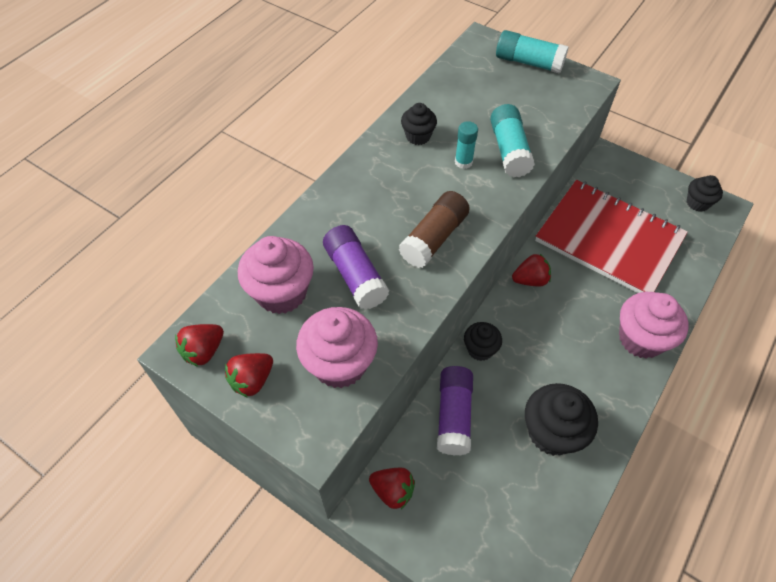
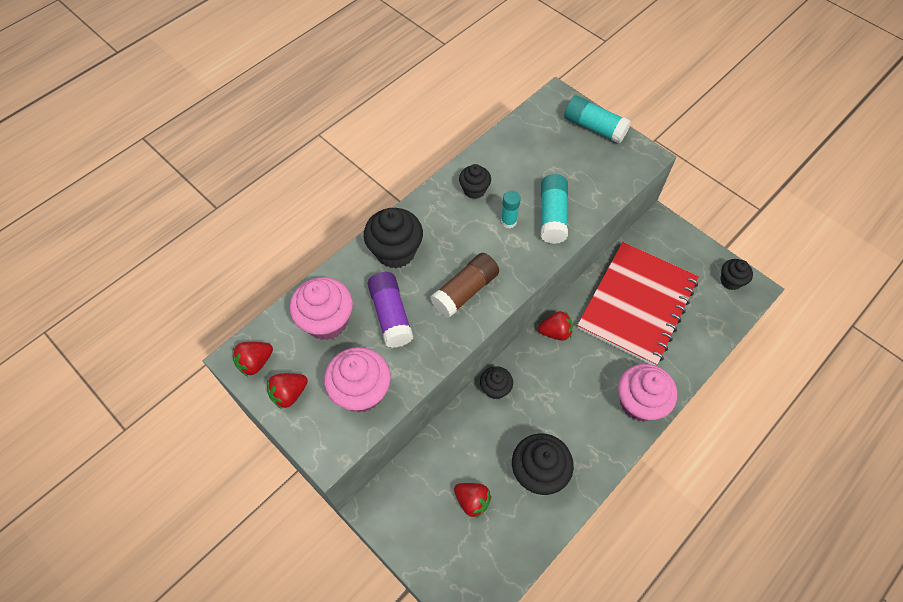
camera: 10 degrees right, 5 degrees up
(345, 208) = (395, 251): none -> black cupcake
(393, 491) = (394, 498): red strawberry -> red strawberry (472, 501)
(454, 415) = (459, 443): purple glue stick -> none
(609, 239) = (637, 304): red notebook -> red notebook turned 75 degrees clockwise

